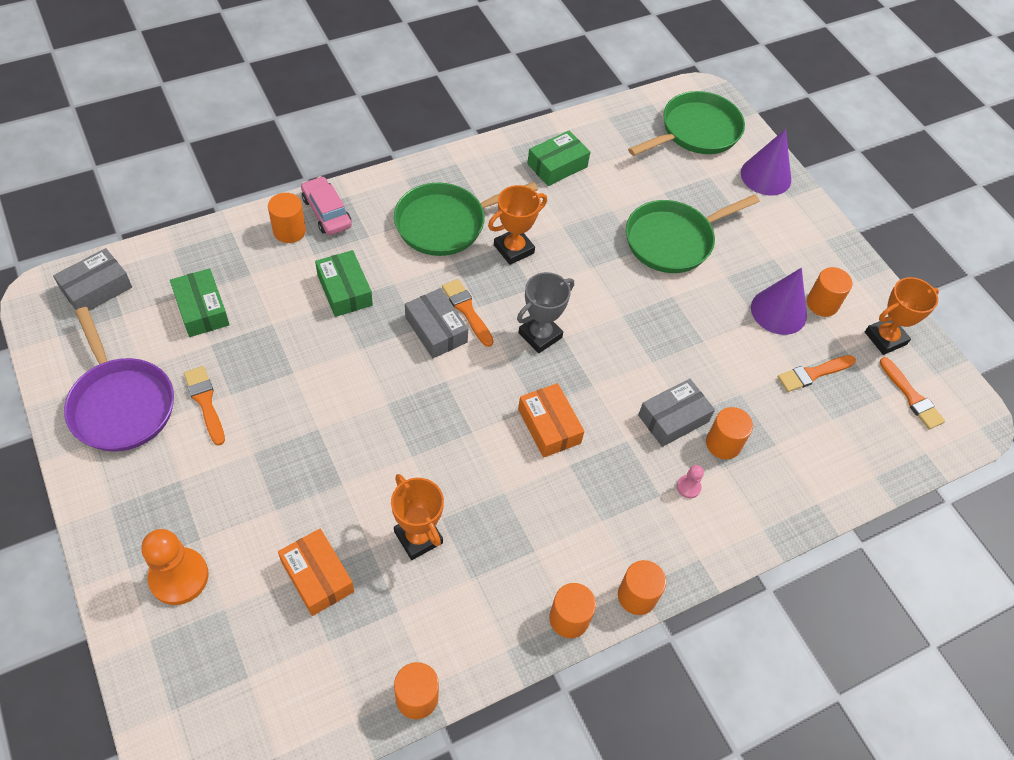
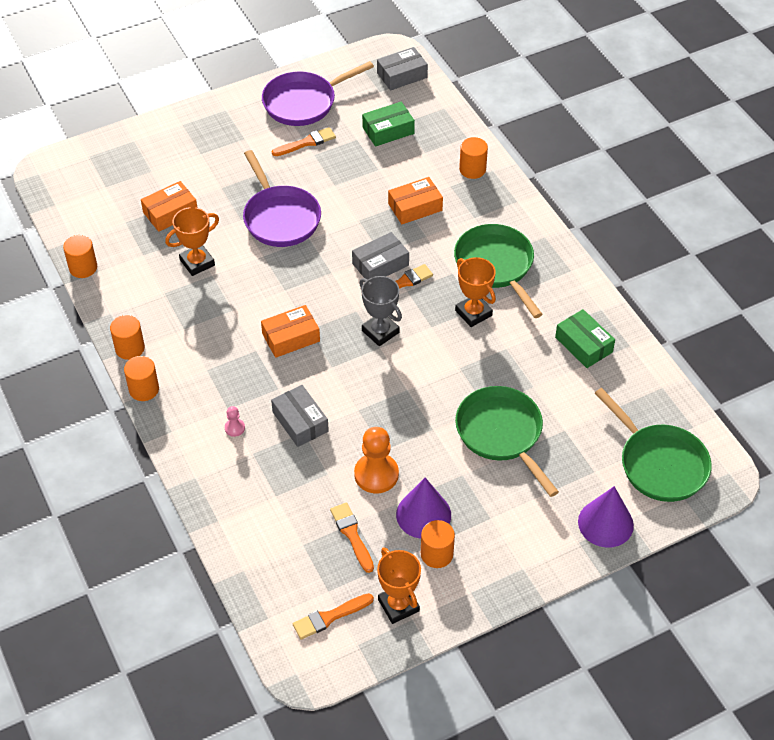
camera: 95 degrees right, 5 degrees down
(96, 288) = (402, 75): grey box -> grey box turned 75 degrees counterclockwise
(179, 577) = (174, 147): orange pawn -> orange pawn (376, 474)
(327, 212) = (496, 189): pink car -> none
(344, 290) = (415, 207): green box -> orange box
(344, 436) = (280, 217): none -> purple pan
(723, 444) = (276, 456): orange cylinder -> none

